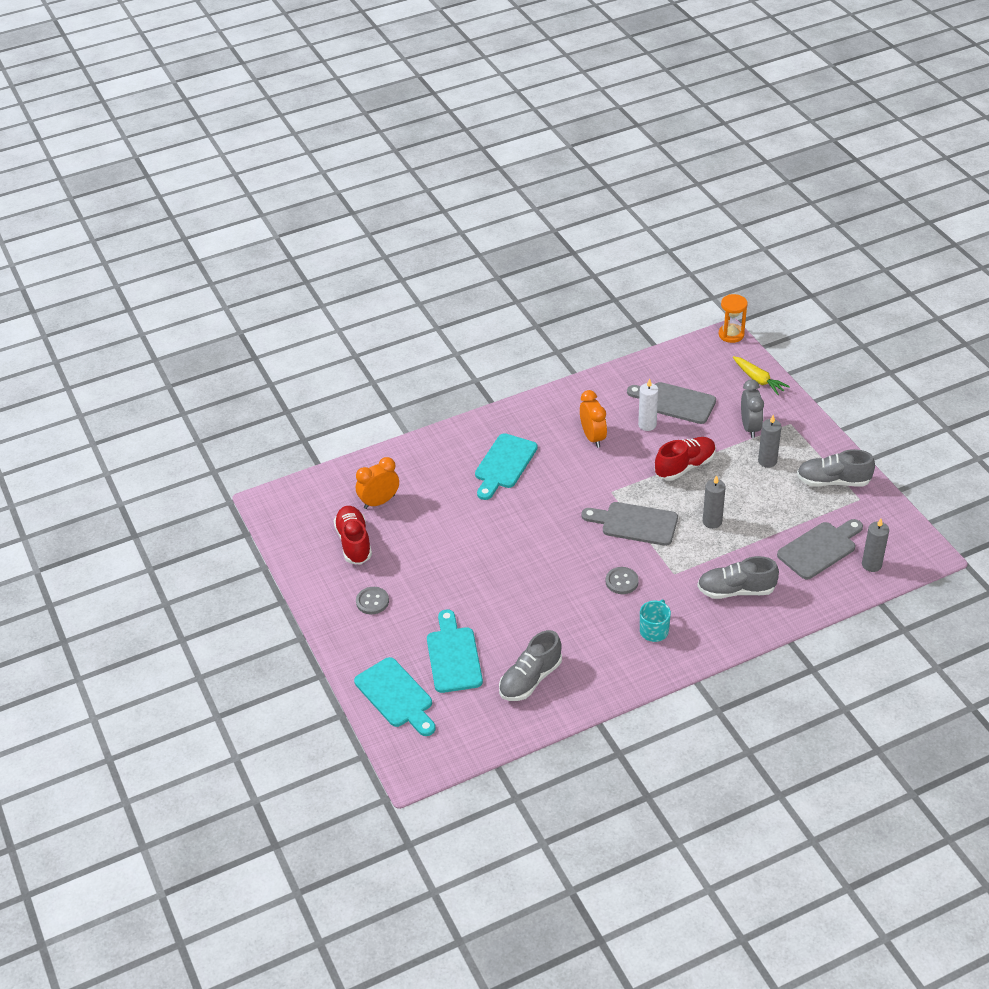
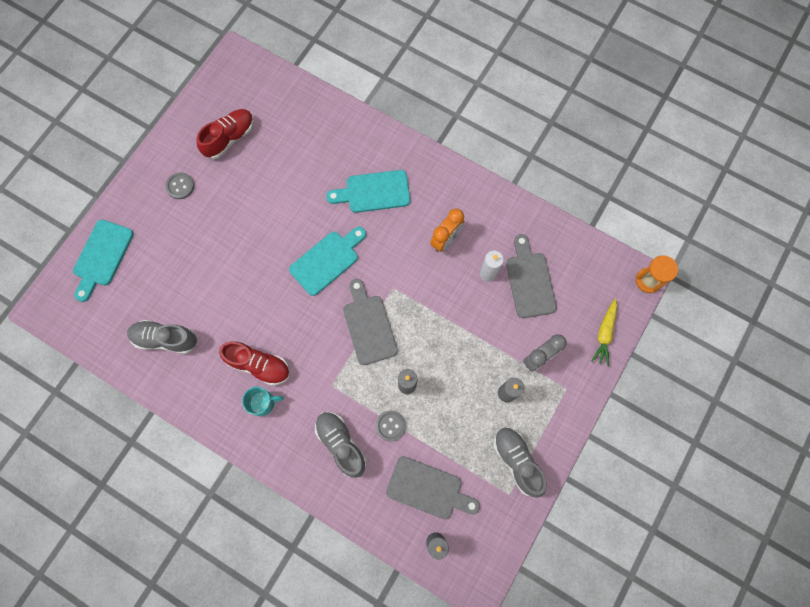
camera: 55 degrees right, 30 degrees up
(379, 502) = (280, 129): orange clock -> none
(453, 656) = (159, 272): turquoise cutting board -> turquoise cutting board (327, 260)
(622, 581) = (300, 350): grey button -> grey button (390, 426)
(685, 466) = (457, 329): red shoe -> red shoe (259, 365)

